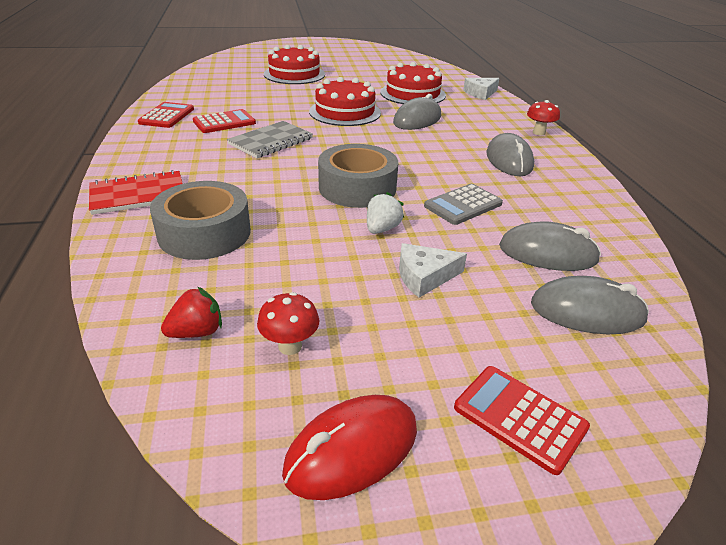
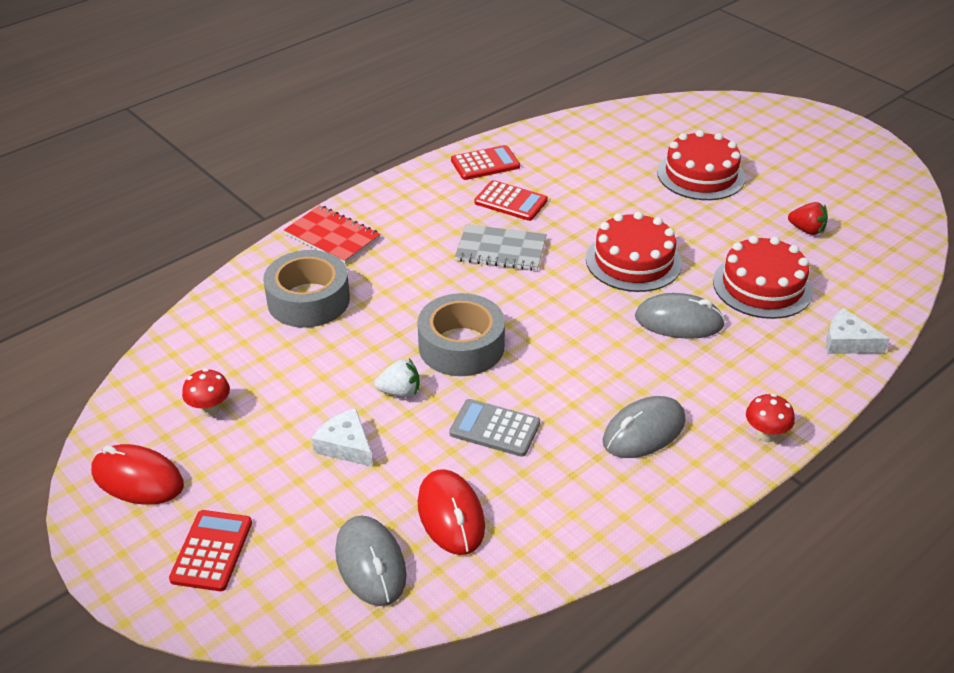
camera: 60 degrees right, 5 degrees up
(197, 332) = (195, 361): red strawberry -> red strawberry (807, 230)
(547, 253) = (451, 515): grey mouse -> red mouse

